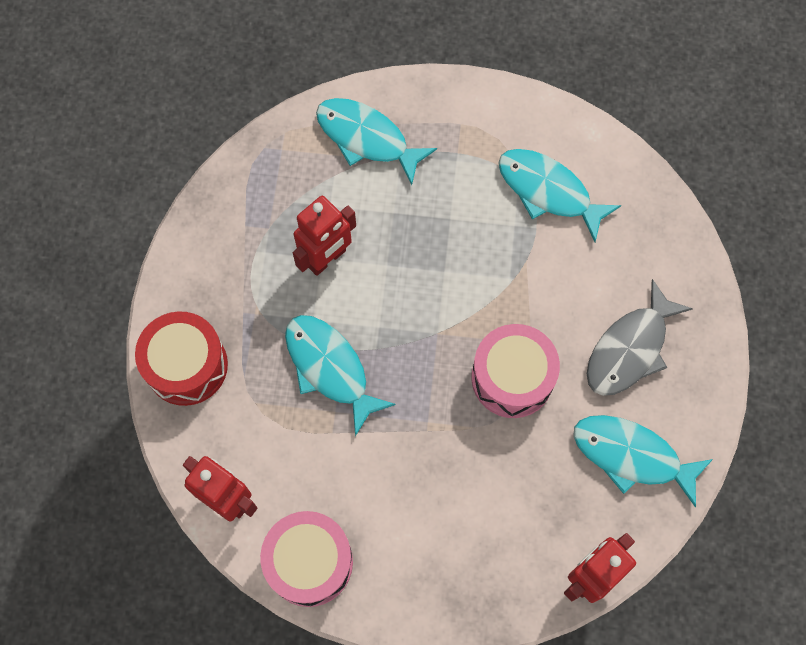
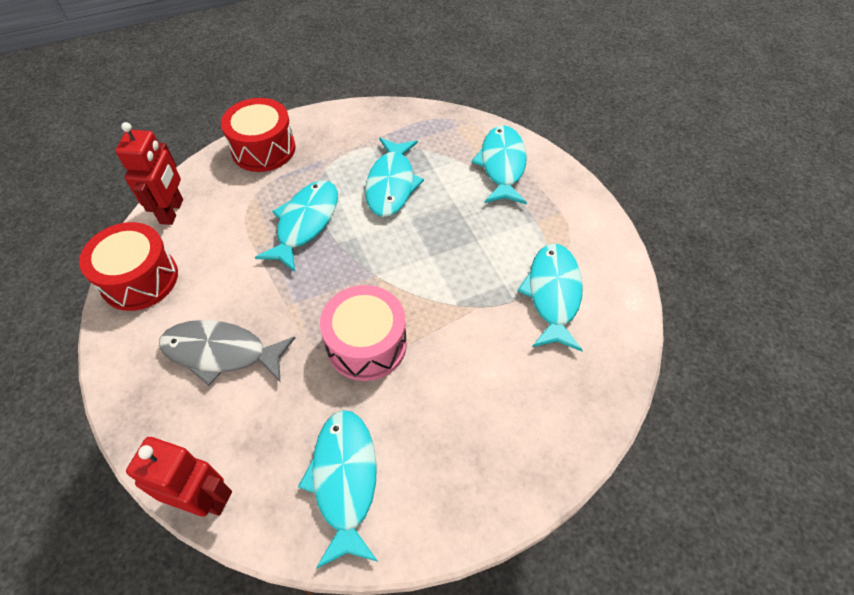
camera: 60 degrees right, 15 degrees down
(309, 562) = (140, 279): pink drum -> red drum
(327, 259) = (391, 184): red robot -> turquoise fish
(630, 349) = (451, 427): grey fish -> grey fish (221, 352)

